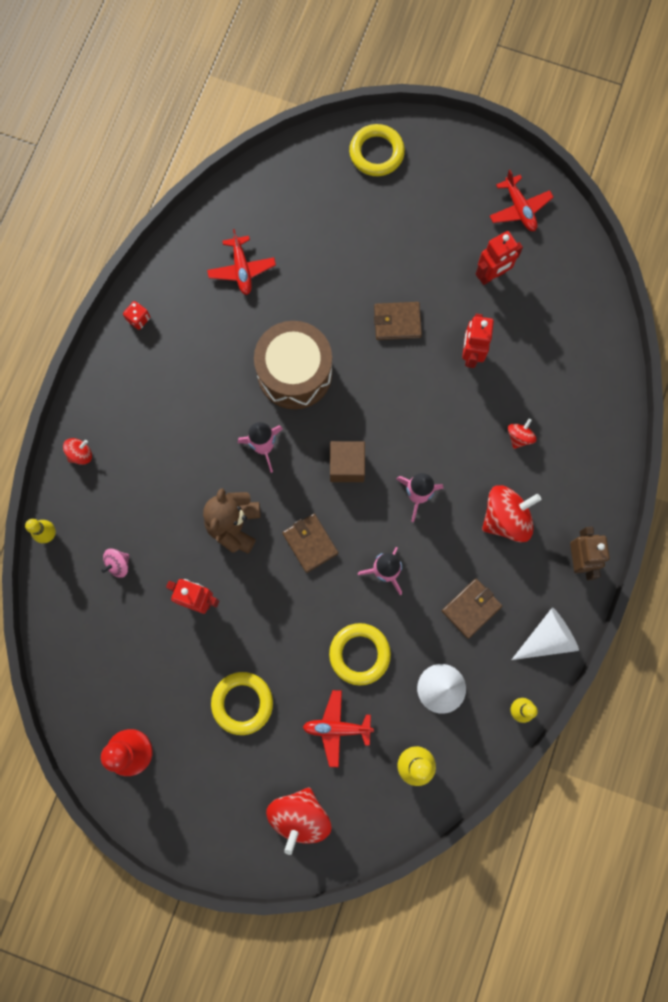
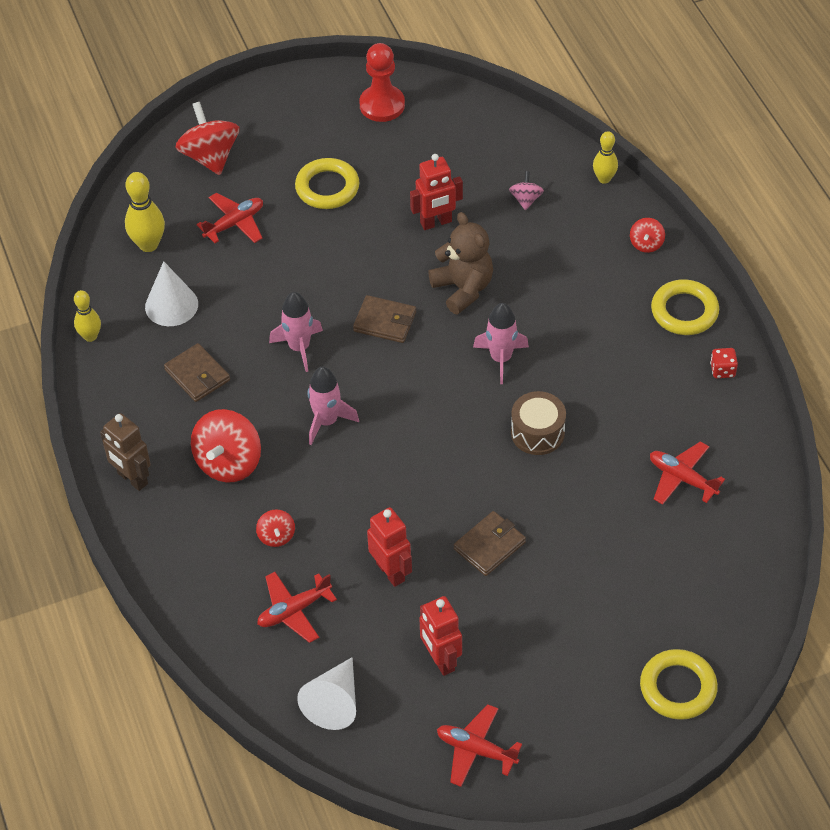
camera: 140 degrees right, 25 degrees down
(294, 373) = (537, 433): brown drum -> brown drum, size x0.59
(347, 465) = (413, 398): brown cube -> none
(359, 654) = (264, 280): yellow ring -> yellow ring (684, 311)
(471, 608) = (197, 375): brown wallet -> brown wallet turned 45 degrees counterclockwise
(491, 275) = (440, 660): red robot -> red robot turned 45 degrees counterclockwise
(547, 638) = (109, 401): white cone -> white cone (334, 702)
(550, 377) = (294, 610): none -> red plane

